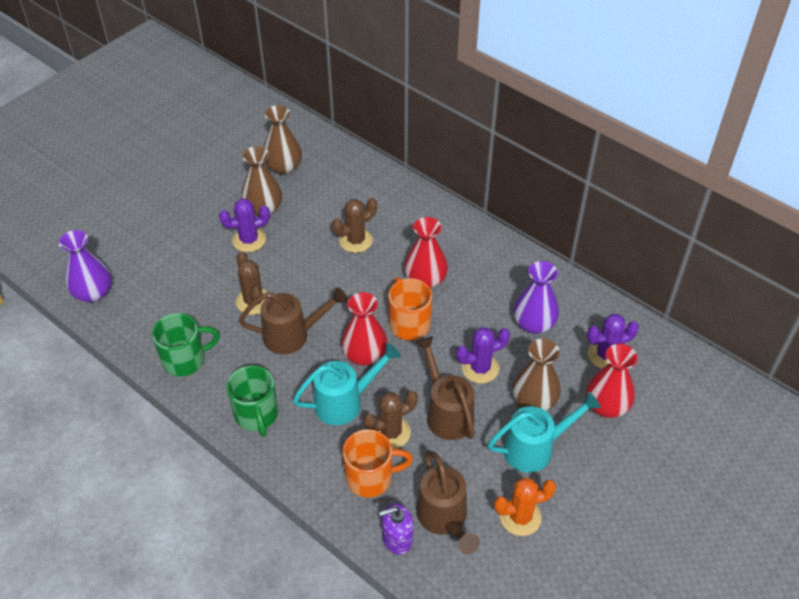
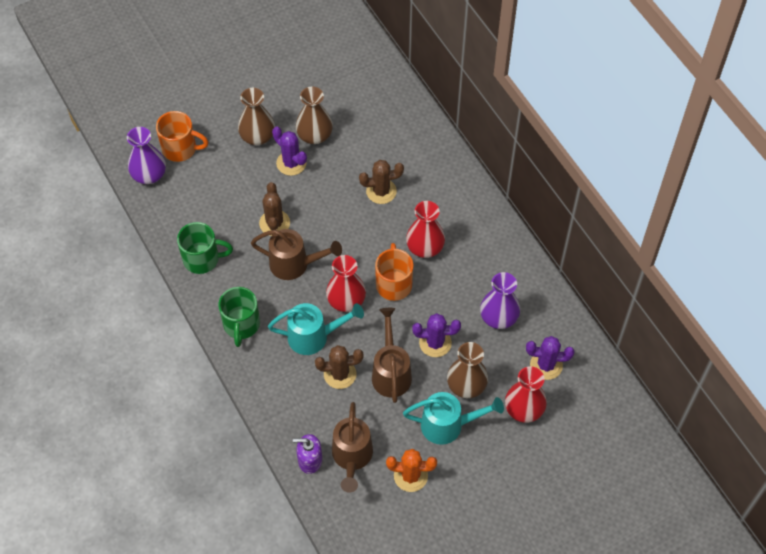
camera: 20 degrees right, 10 degrees up
(249, 240) = (291, 163): purple cactus -> purple cactus turned 45 degrees clockwise
(284, 167) = (347, 98): brown vase -> brown vase (257, 136)
(371, 477) = (309, 406): orange mug -> orange mug (180, 149)

